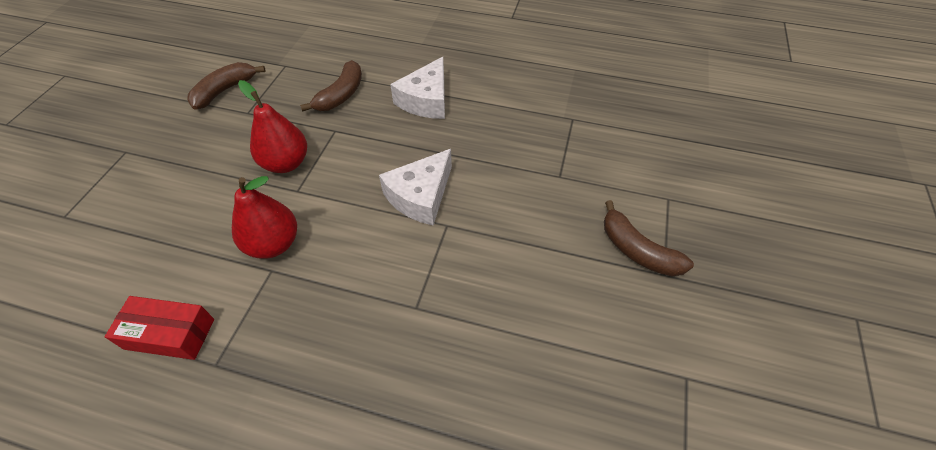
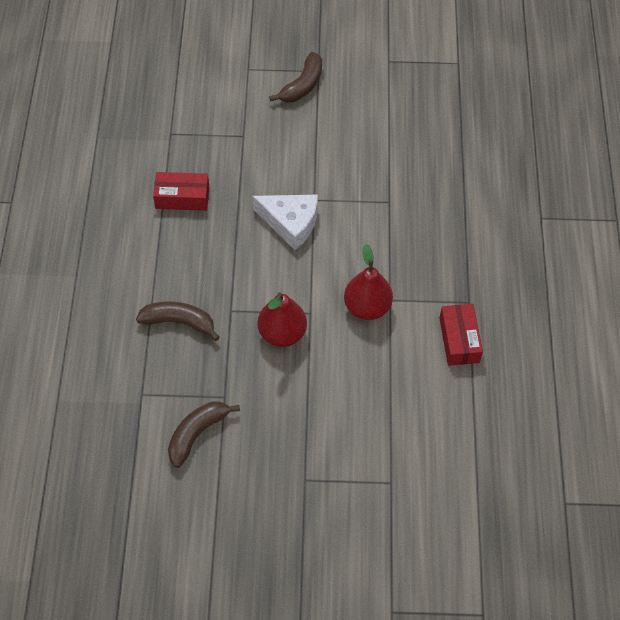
camera: 105 degrees left, 5 degrees up
(224, 91) = (197, 434): brown banana -> brown banana turned 105 degrees clockwise
(426, 100) = (170, 248): white cheese -> none
(484, 116) = (182, 197): none -> red box

